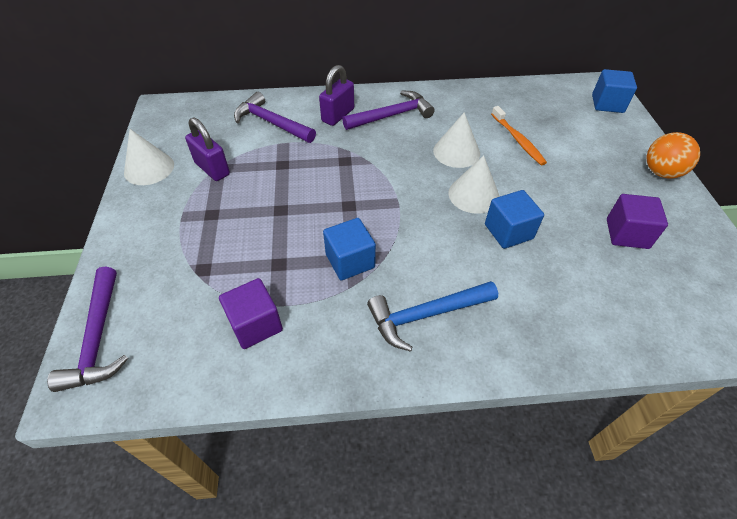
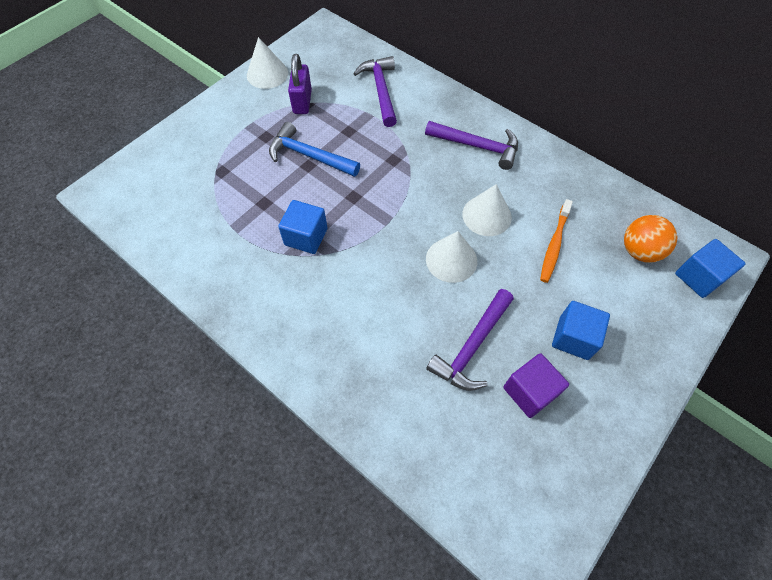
camera: 45 degrees right, 10 degrees up
(98, 337) = (134, 171): purple hammer -> purple hammer (472, 346)
(255, 324) = (209, 231): purple cube -> none
(338, 115) = (435, 117): purple padlock -> none
(426, 315) = (305, 312): blue hammer -> blue hammer (309, 156)
(508, 231) = (437, 308): blue cube -> blue cube (573, 338)
(661, 172) = (647, 376): orange ball -> orange ball (639, 251)

